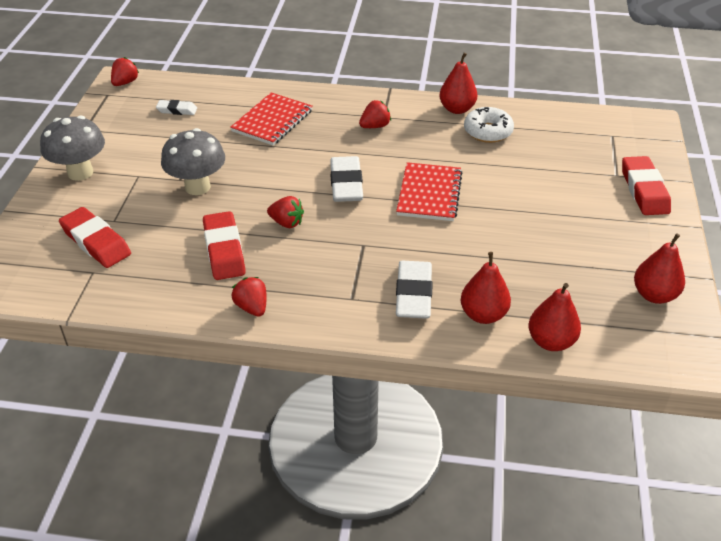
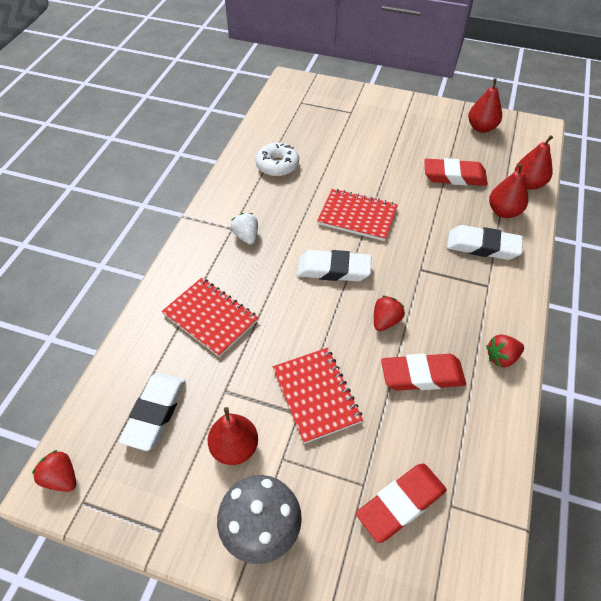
camera: 80 degrees left, 10 degrees up
(177, 110) = (155, 413): white eraser -> white eraser, size x1.78
(197, 187) = (316, 395): grey mushroom -> red notebook
(375, 126) = (246, 236): red strawberry -> white strawberry
(457, 109) = (237, 177): red pear -> red pear (235, 448)
(644, 190) = (371, 104): red eraser -> red eraser (454, 176)

